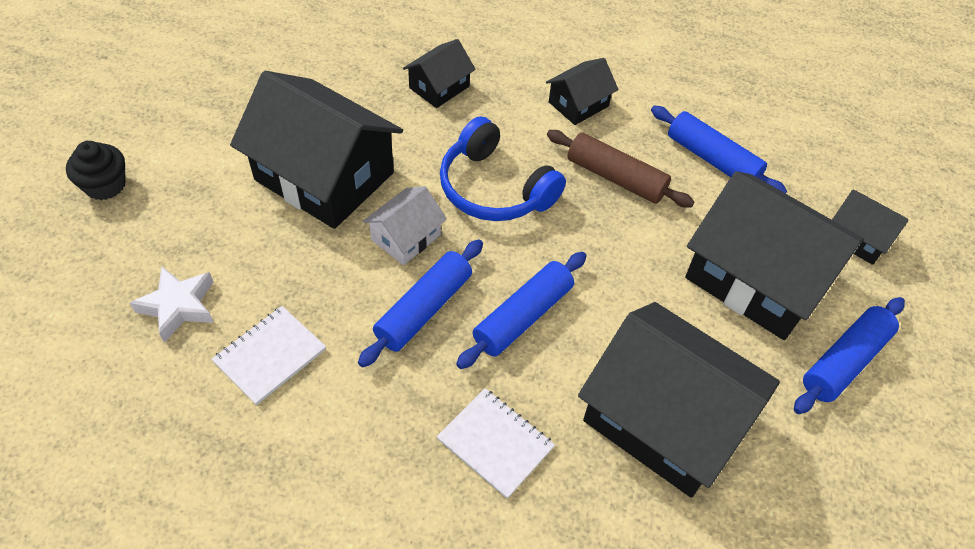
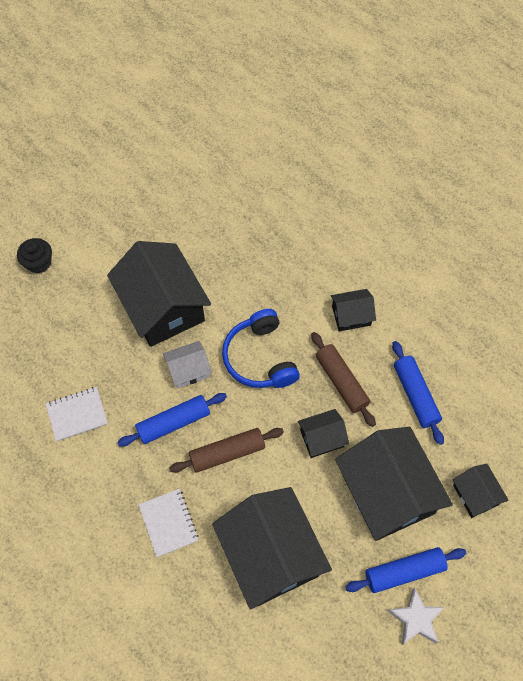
camera: 30 degrees right, 10 degrees up
(178, 306) = (44, 361): white star -> white star (416, 619)
(439, 87) = (267, 266): black house -> black house (322, 438)
(523, 317) = (227, 453): blue rolling pin -> brown rolling pin

